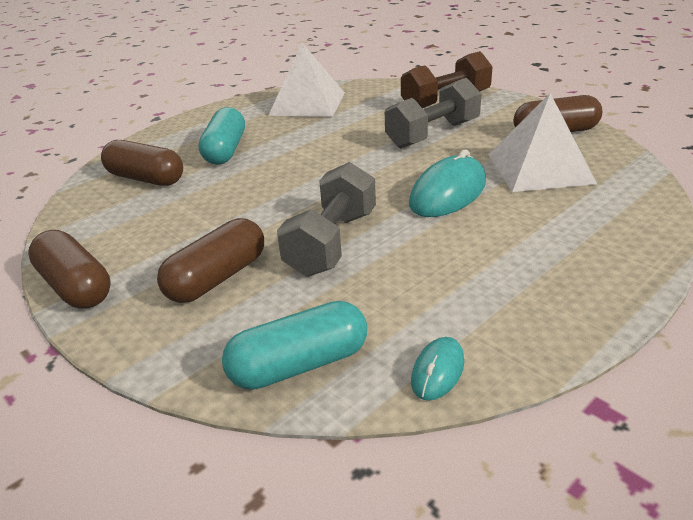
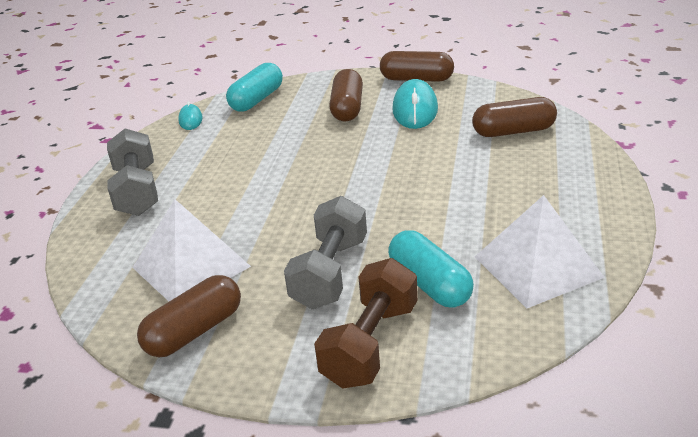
camera: 145 degrees right, 0 degrees up
(225, 150) = (503, 175): turquoise capsule -> turquoise capsule (429, 284)
(332, 242) = (305, 146): grey dumbbell -> grey dumbbell (137, 191)
(448, 193) = (257, 209): turquoise mouse -> turquoise mouse (415, 109)

